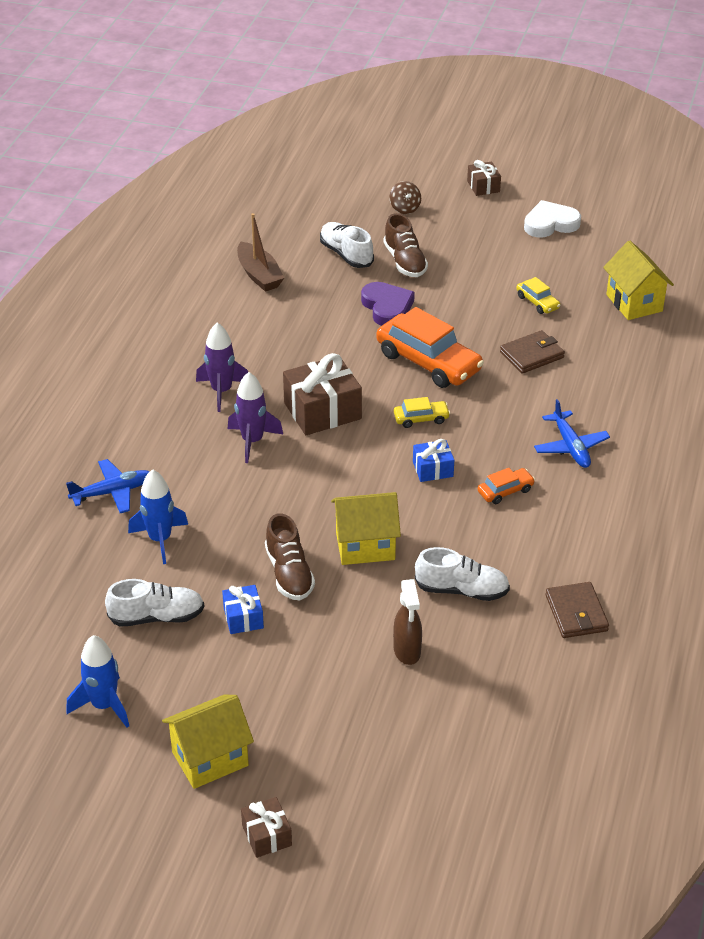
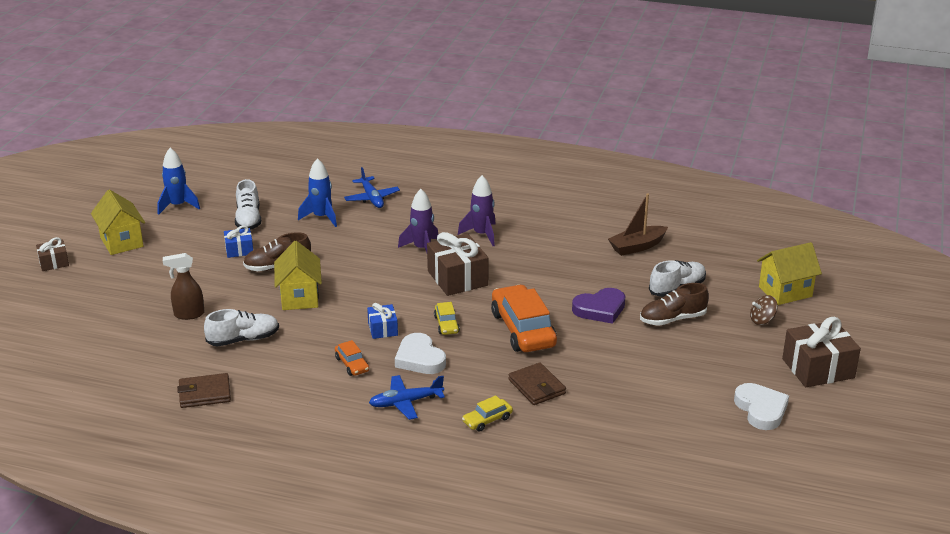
camera: 90 degrees right, 10 degrees down
(428, 362) = (523, 329): orange car -> orange car turned 120 degrees clockwise
(461, 590) = (243, 339): white shoe -> white shoe turned 120 degrees counterclockwise
(483, 186) = (818, 368): brown gift -> brown gift, size x1.86
(489, 438) = (419, 358): none -> white heart
(537, 302) = (620, 394): yellow car -> yellow car (487, 420)
(634, 303) = (628, 457): yellow house -> yellow house (785, 292)

